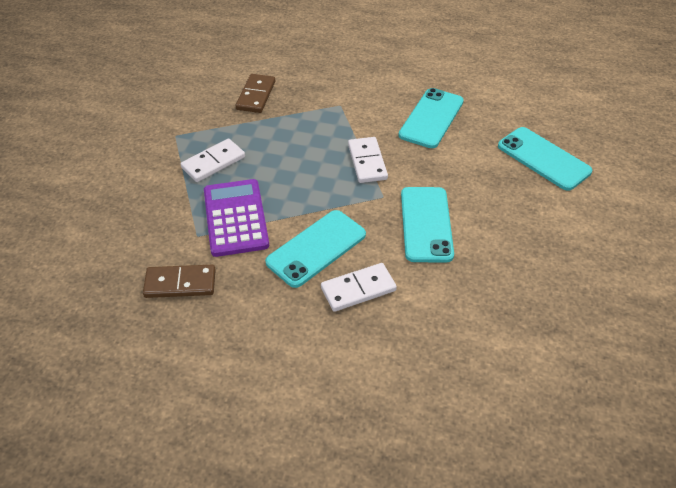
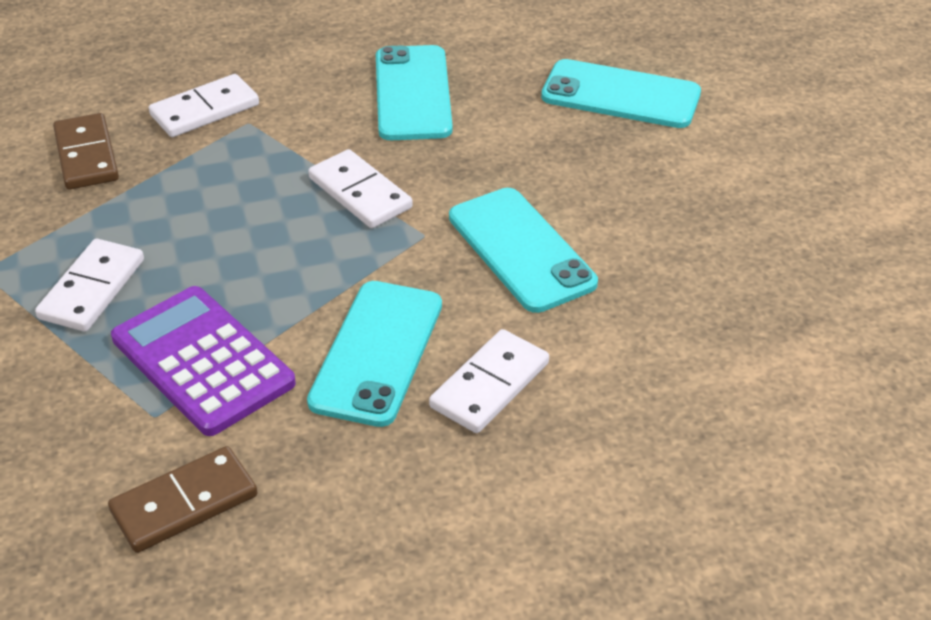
camera: 30 degrees left, 5 degrees down
(324, 91) = (205, 110): none -> white domino

